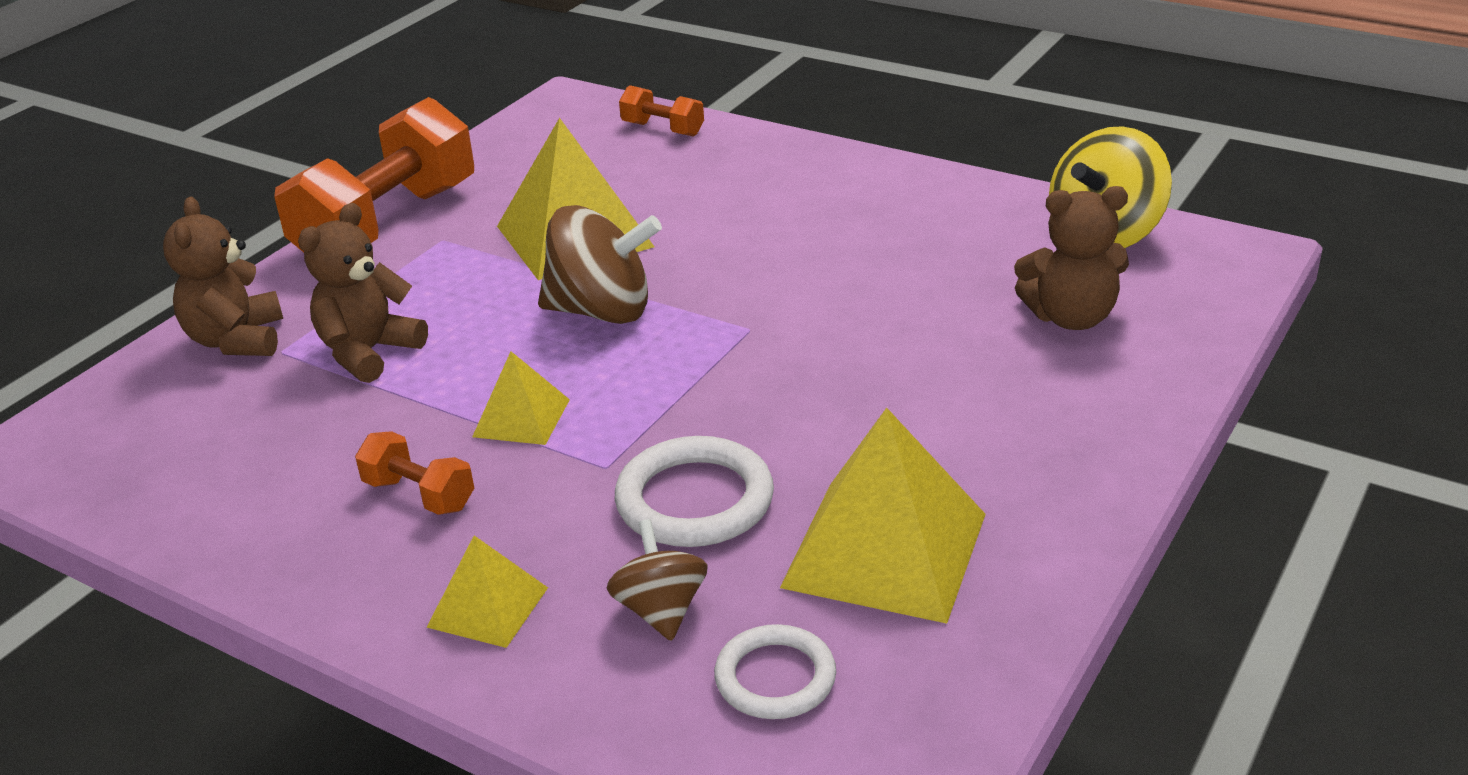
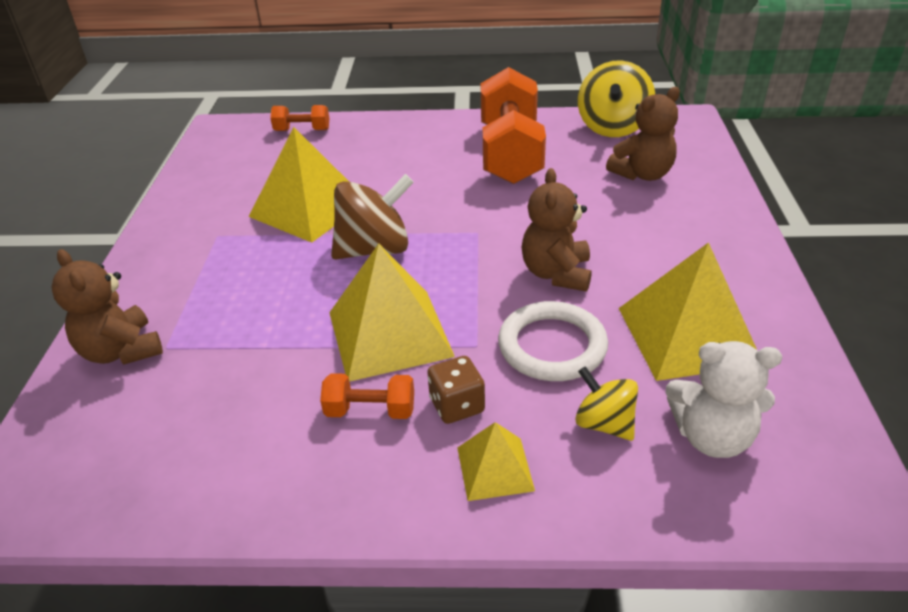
camera: 30 degrees left, 5 degrees up
(368, 352) = (236, 326): brown teddy bear -> brown teddy bear (556, 273)
(387, 224) = (166, 237): orange dumbbell -> orange dumbbell (510, 153)
(515, 525) = (457, 405): none -> brown dice
(521, 418) = (390, 334): yellow pyramid -> yellow pyramid, size x1.91
(661, 610) = (604, 423): brown spinning top -> yellow spinning top
(775, 677) = (712, 437): white ring -> white teddy bear

